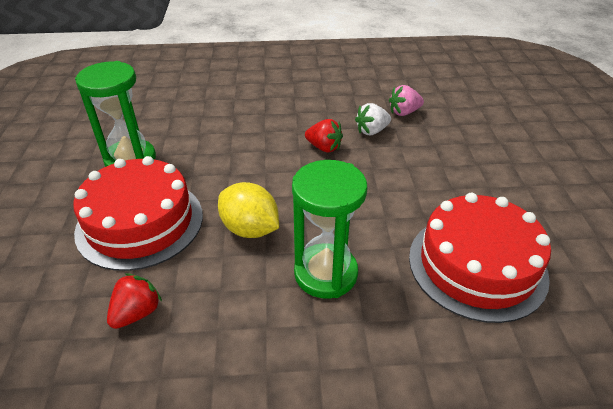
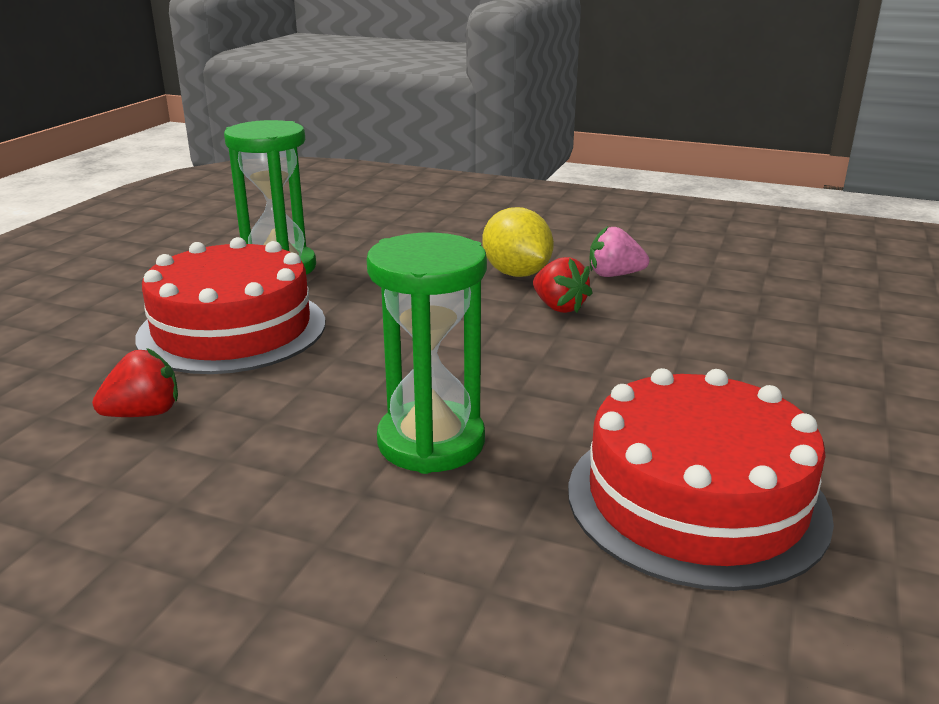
camera: 25 degrees right, 15 degrees down
(250, 229) = (367, 368): yellow lemon -> yellow lemon (516, 273)
(372, 131) = (654, 304): white strawberry -> none
(404, 112) = (730, 293): pink strawberry -> pink strawberry (614, 275)

